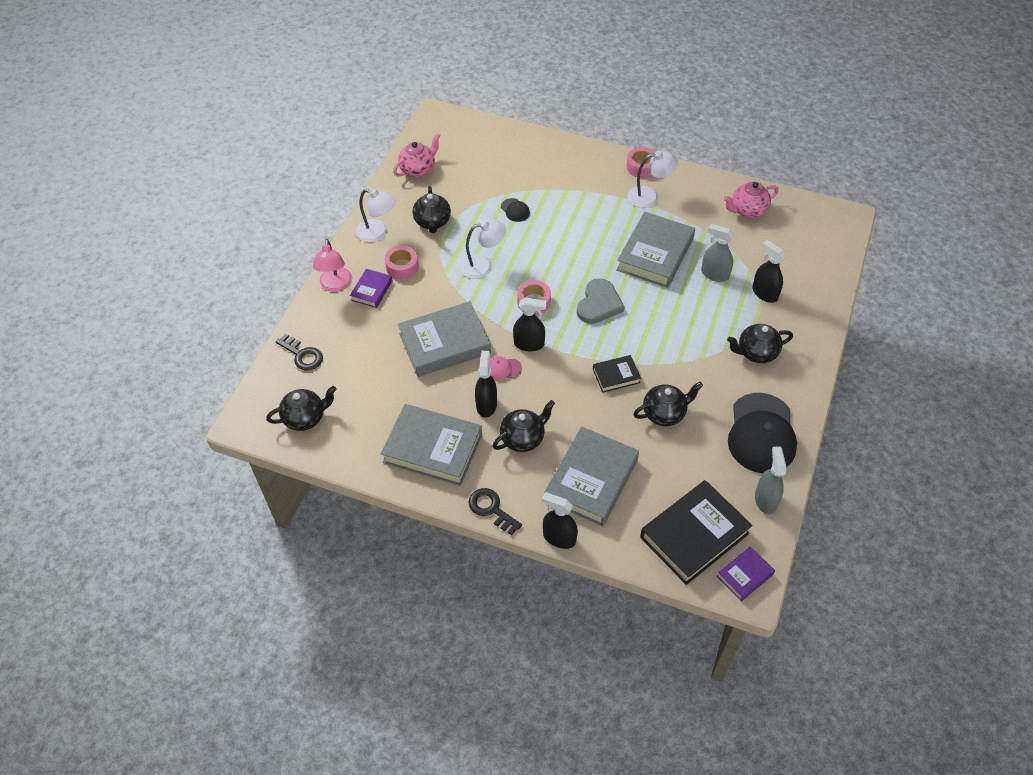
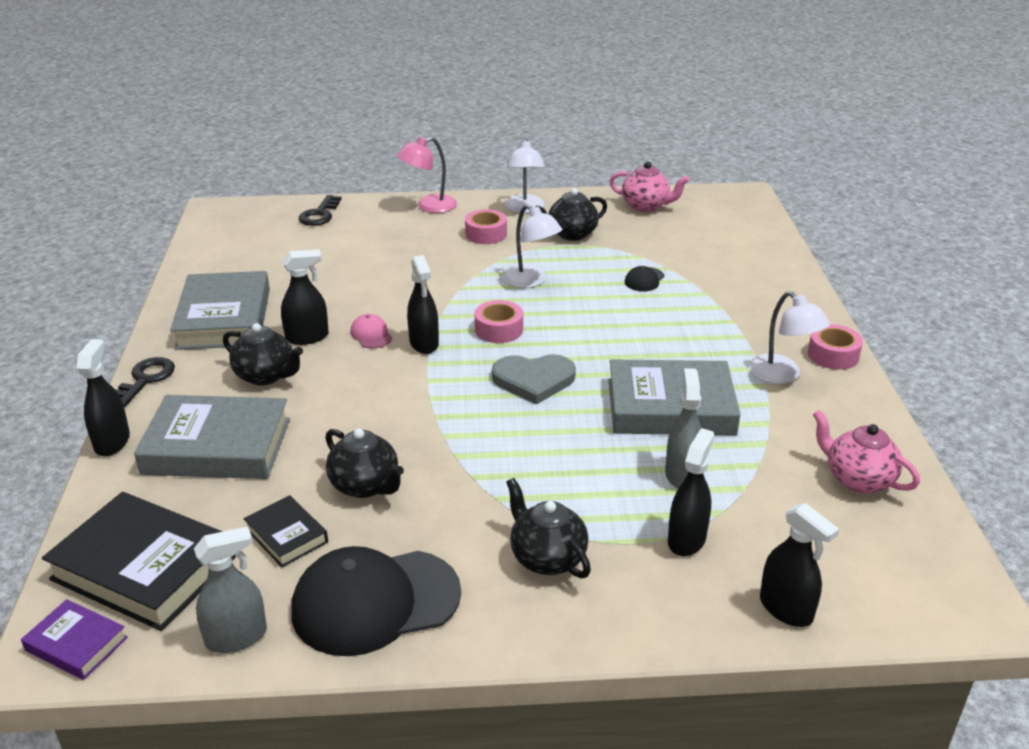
camera: 65 degrees right, 20 degrees down
(305, 418) = (236, 237): black teapot -> none
(372, 290) = (436, 226): purple book -> none
(444, 343) = (387, 287): grey book -> none
(616, 376) = (412, 425): black book -> black book (286, 535)
(823, 279) = (786, 609): none -> black spray bottle

